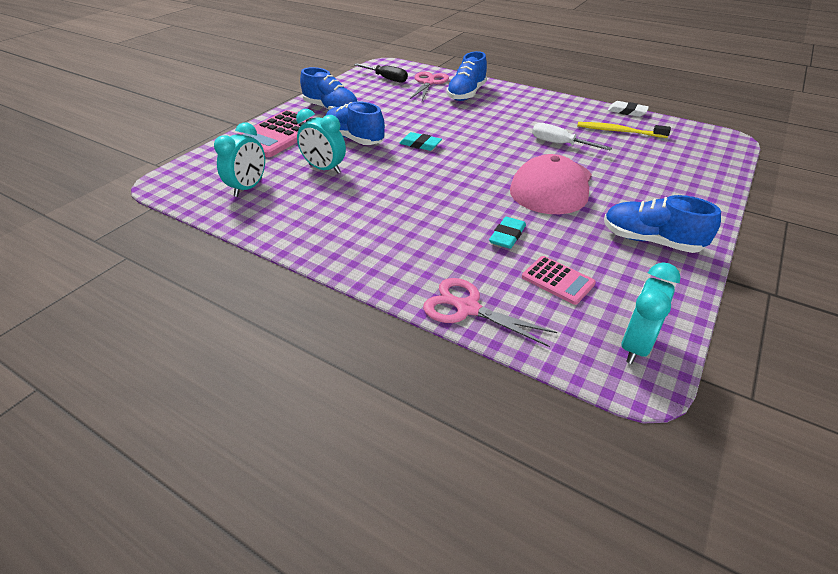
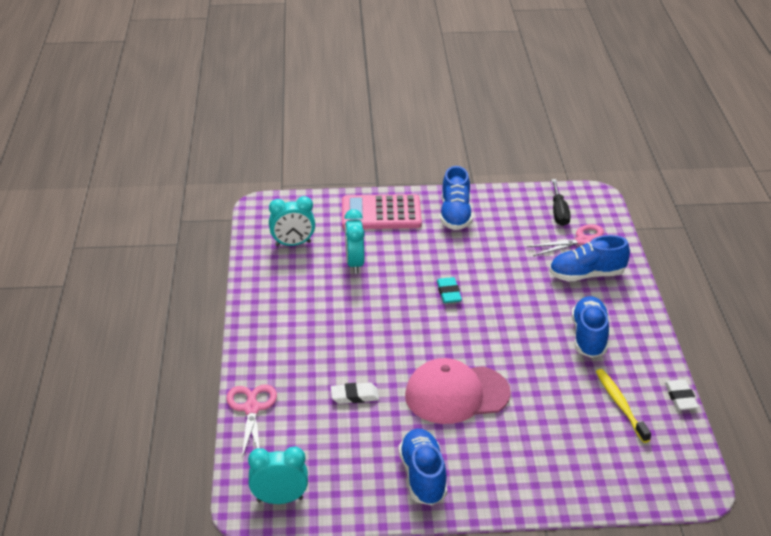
camera: 55 degrees right, 5 degrees down
(354, 139) = (418, 254): blue shoe -> blue shoe (589, 337)
(507, 236) = (354, 396): turquoise eraser -> white eraser
(557, 280) = (320, 441): pink calculator -> none
(559, 144) = (544, 373): white screwdriver -> none

